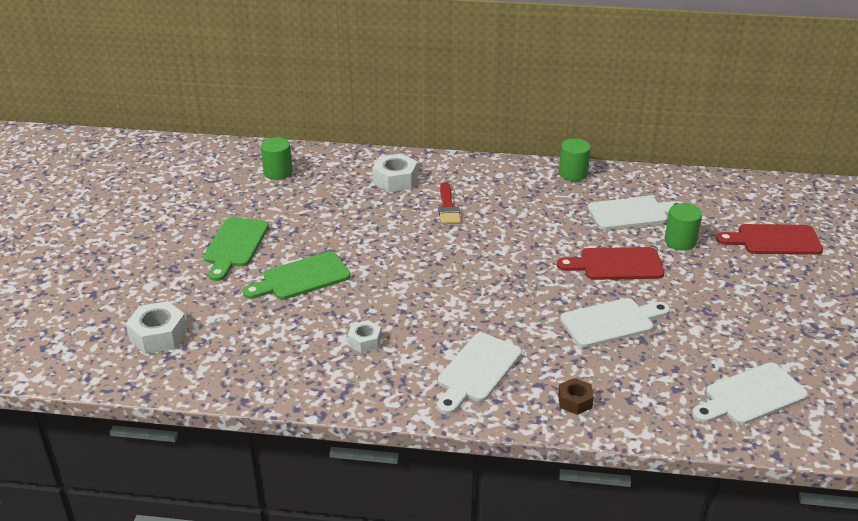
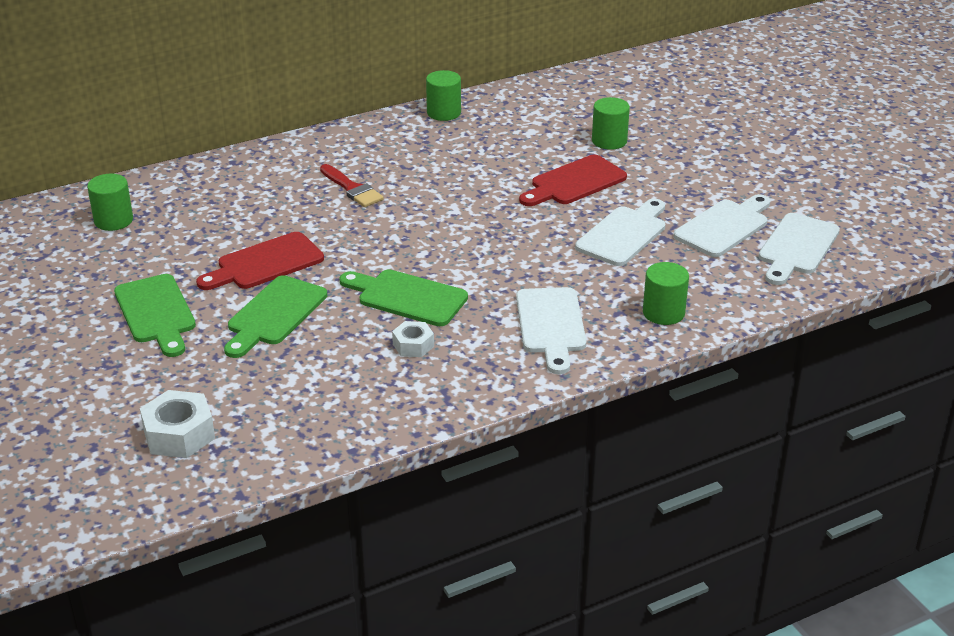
camera: 35 degrees left, 0 degrees up
(395, 180) = (263, 182): white nut -> none
(399, 303) = (407, 297): none -> green cutting board
(575, 401) = (663, 313): brown nut -> green cylinder
(631, 213) = (539, 131): white cutting board -> white cutting board (724, 226)
(774, 240) = (687, 111): red cutting board -> red cutting board (265, 263)

